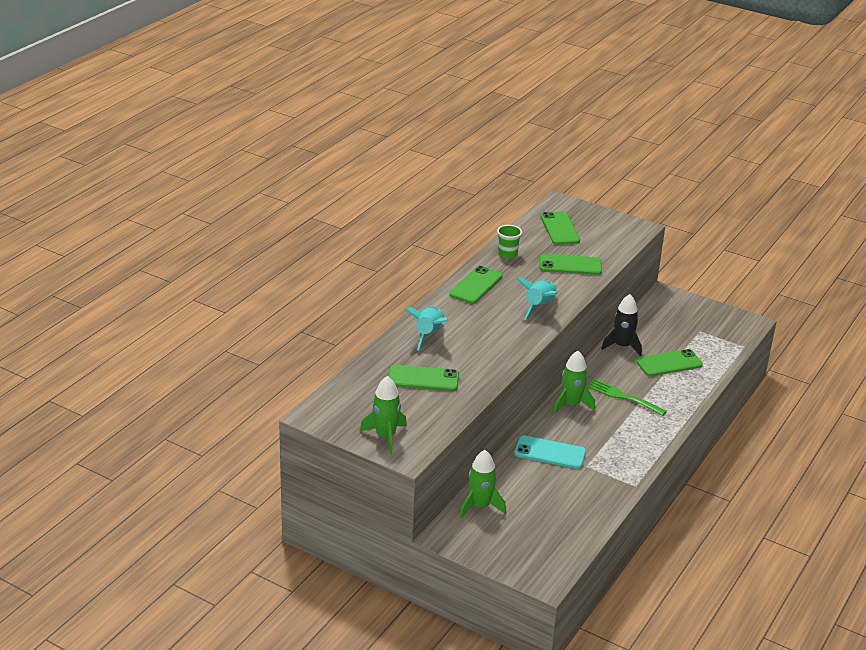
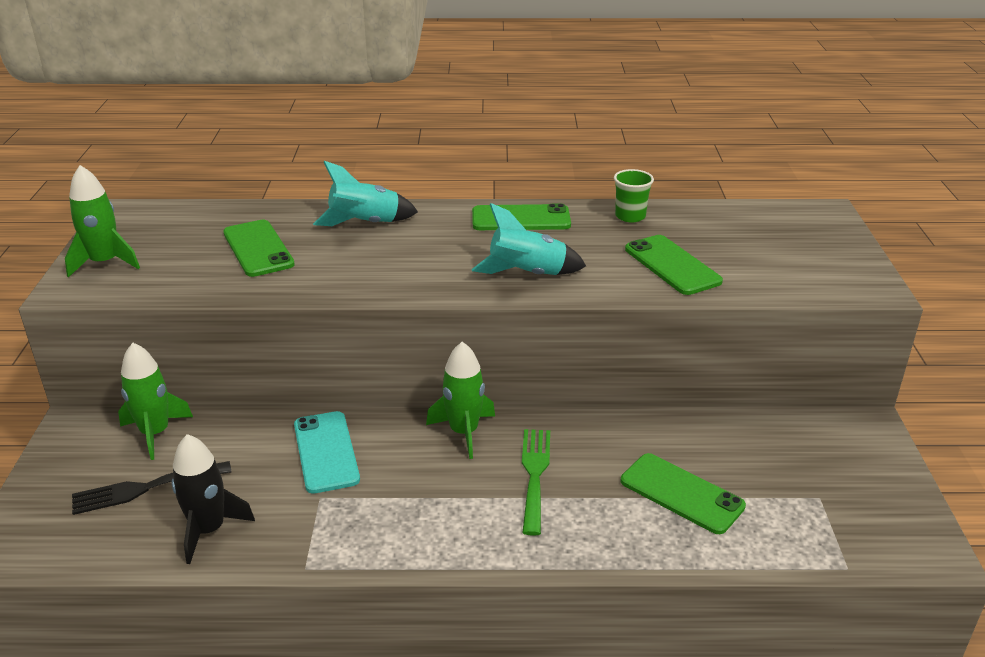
camera: 60 degrees right, 0 degrees up
(530, 521) = (145, 488): none -> black fork
(559, 229) = (755, 231): green phone -> none
(622, 346) = (668, 430): black rocket -> black rocket (208, 530)

